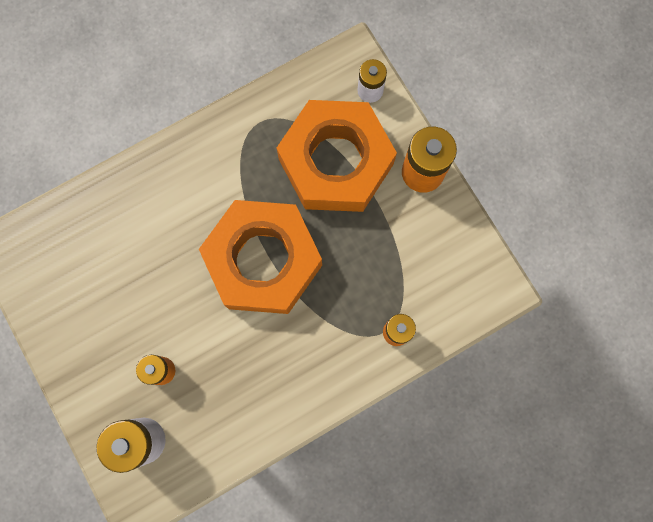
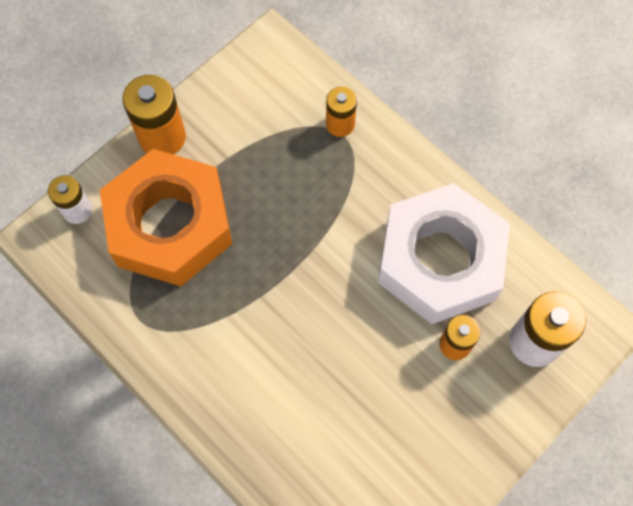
camera: 105 degrees left, 10 degrees down
(239, 382) = (440, 260): none -> white nut
(263, 260) = (302, 271): orange nut -> none

